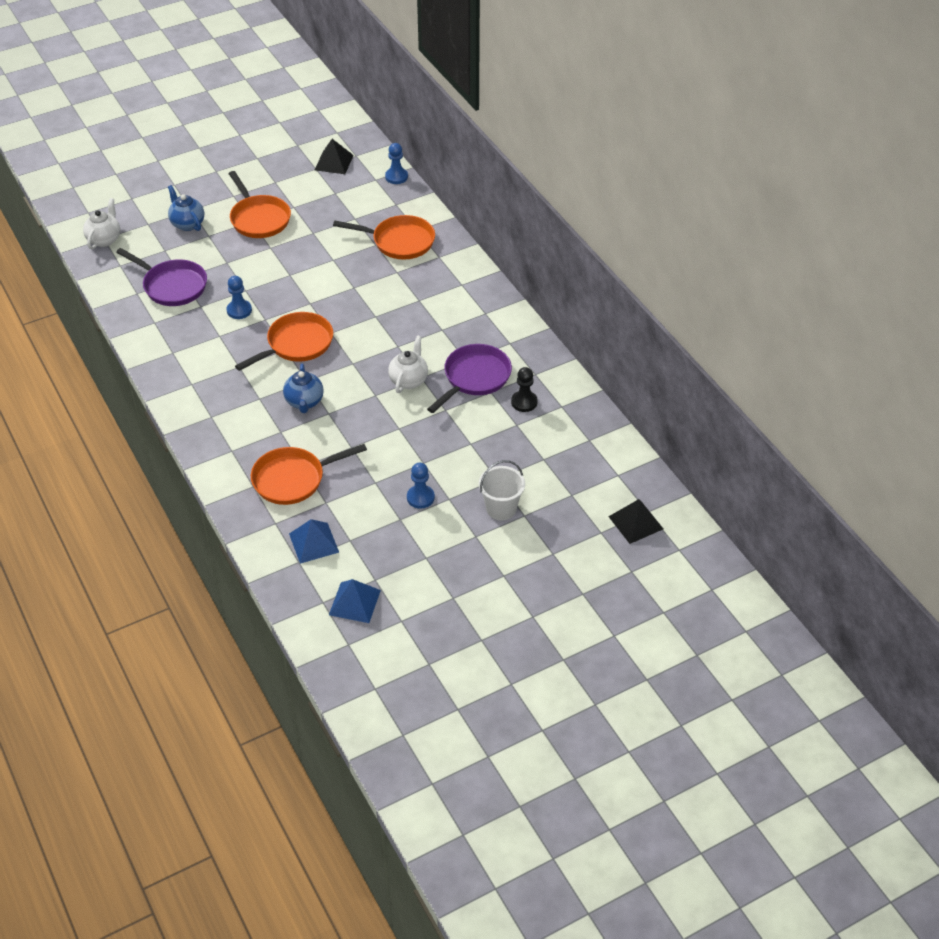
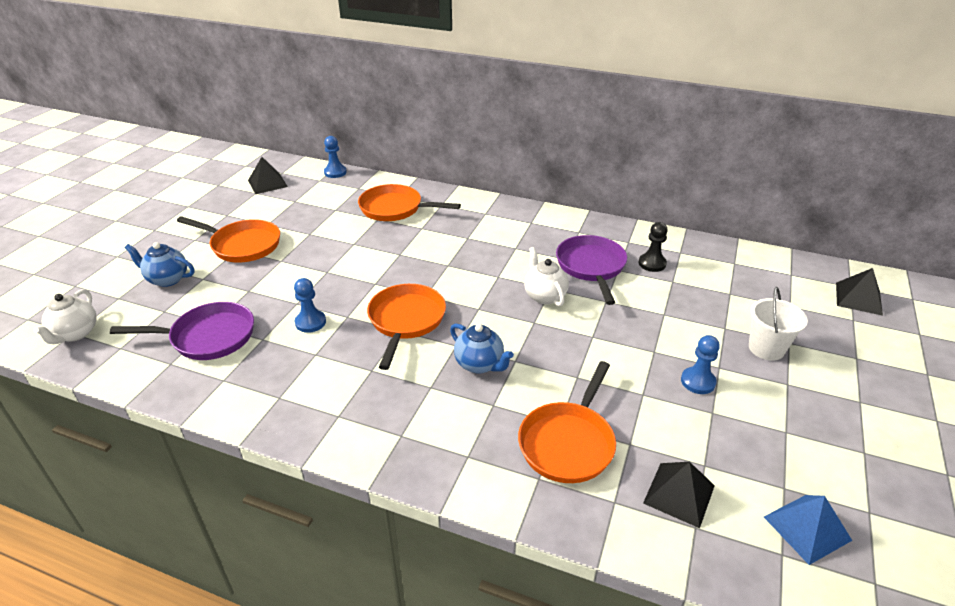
camera: 40 degrees left, 10 degrees down
(104, 239) = (75, 334): white teapot -> white teapot turned 150 degrees counterclockwise
(313, 543) = (679, 494): blue pyramid -> black pyramid
(399, 241) = (395, 208): orange pan -> orange pan turned 135 degrees counterclockwise

